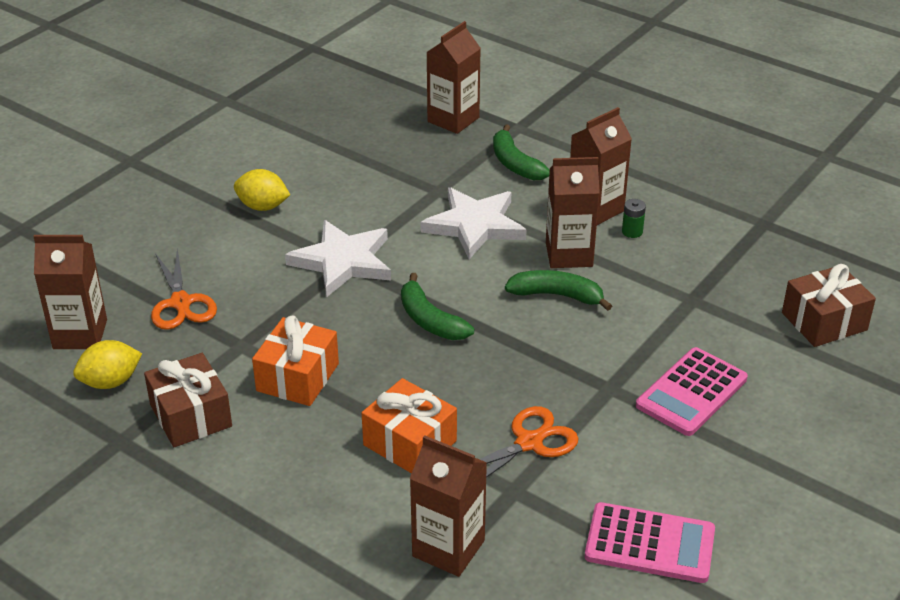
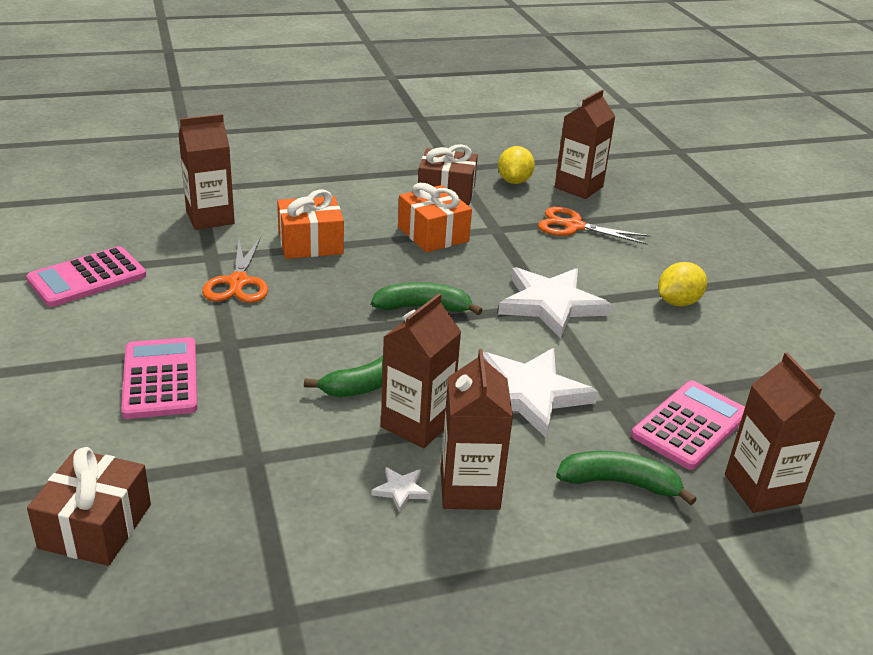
camera: 125 degrees right, 5 degrees down
(423, 157) = (690, 425): none -> pink calculator
(632, 232) = (401, 490): green battery -> white star

